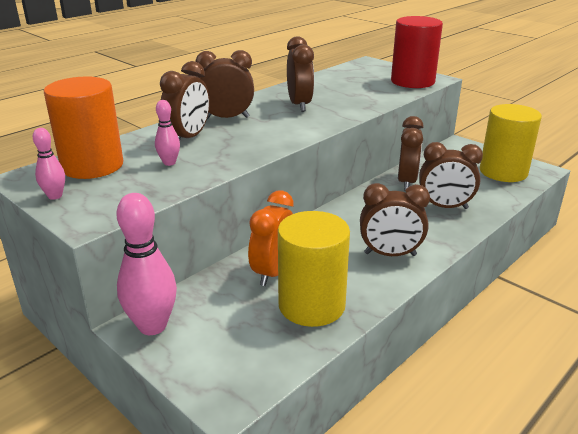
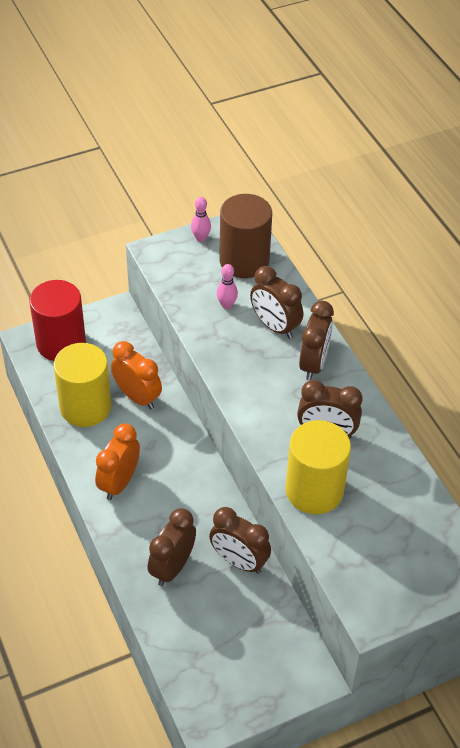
camera: 110 degrees right, 20 degrees up
(92, 166) = (244, 260): orange cylinder -> brown cylinder
(152, 326) = (113, 319): pink bowling pin -> none
(390, 254) = (119, 483): brown clock -> orange clock
(412, 81) = (366, 583): red cylinder -> red cylinder (61, 343)
(503, 172) = (219, 675): yellow cylinder -> yellow cylinder (314, 490)

